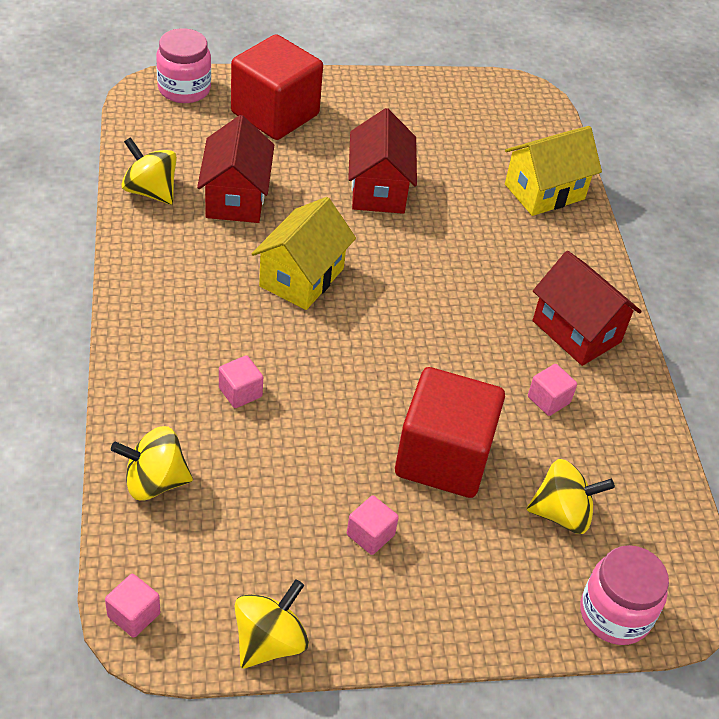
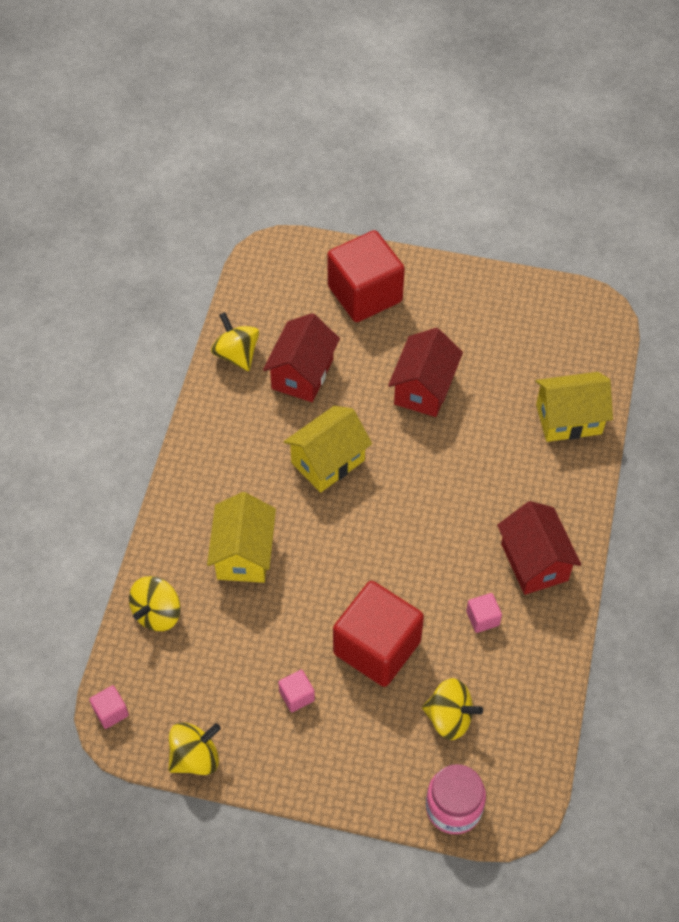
camera: 25 degrees right, 10 degrees up
(154, 481) = (157, 613): yellow spinning top -> yellow spinning top turned 75 degrees counterclockwise
(184, 89) = (297, 254): pink jar -> none
(240, 392) = (244, 554): pink cube -> yellow house

